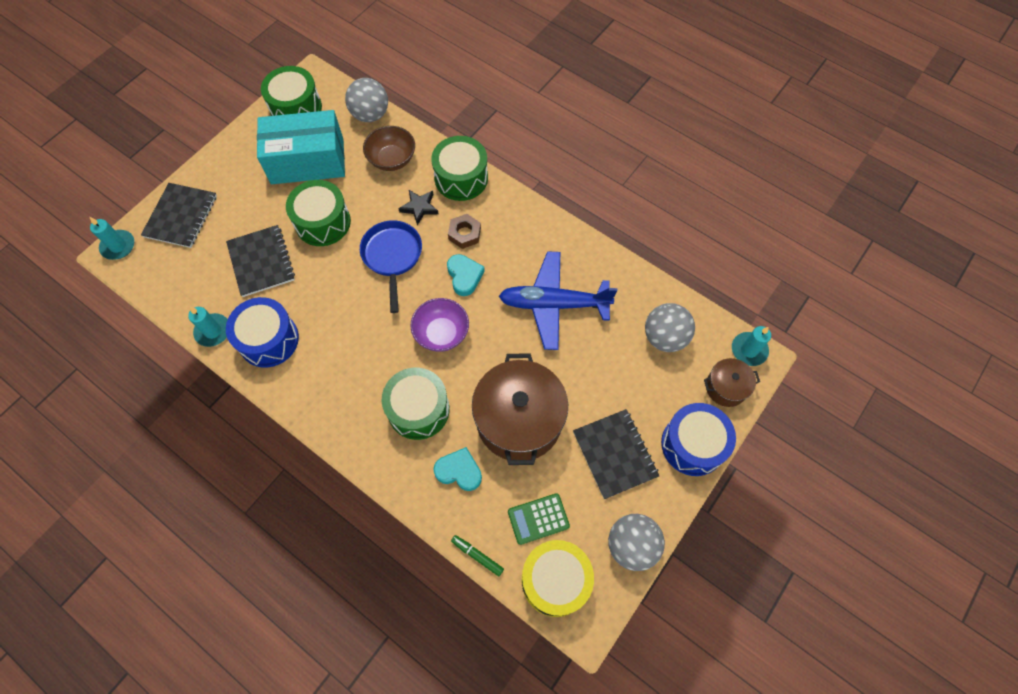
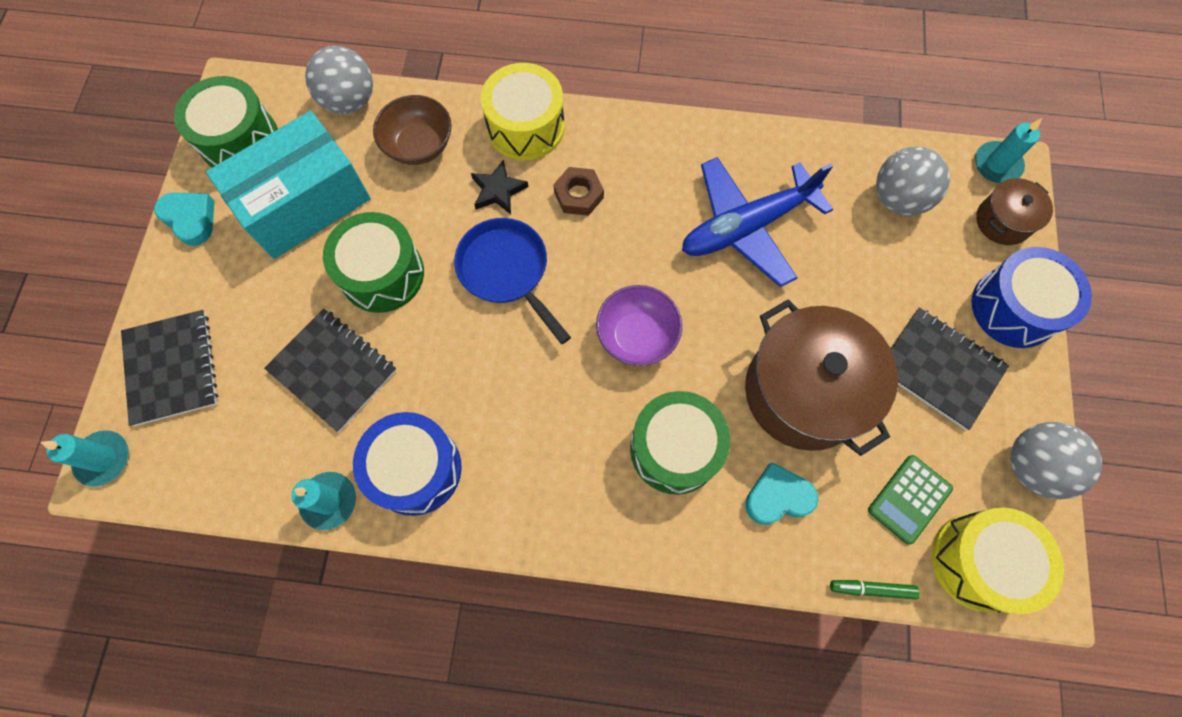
camera: 30 degrees left, 5 degrees up
(461, 178) = (526, 127): green drum -> yellow drum
(464, 276) = (615, 248): turquoise heart -> turquoise heart (190, 219)

